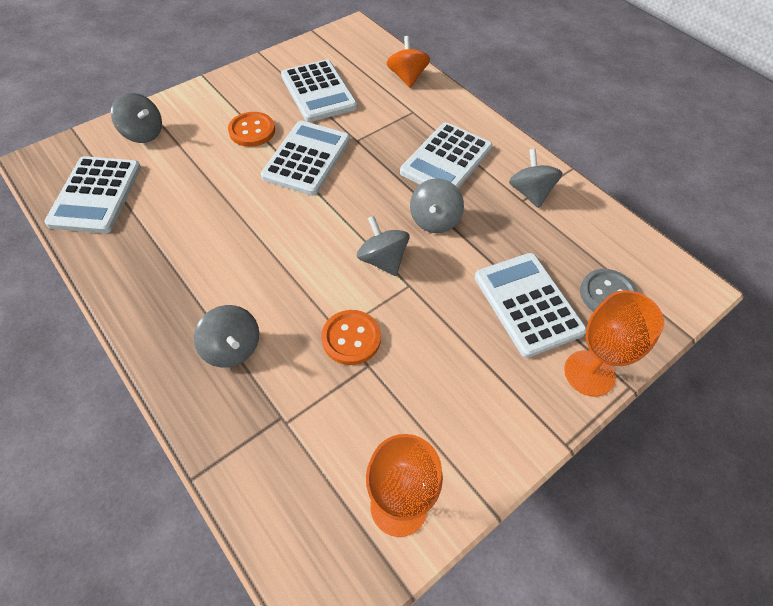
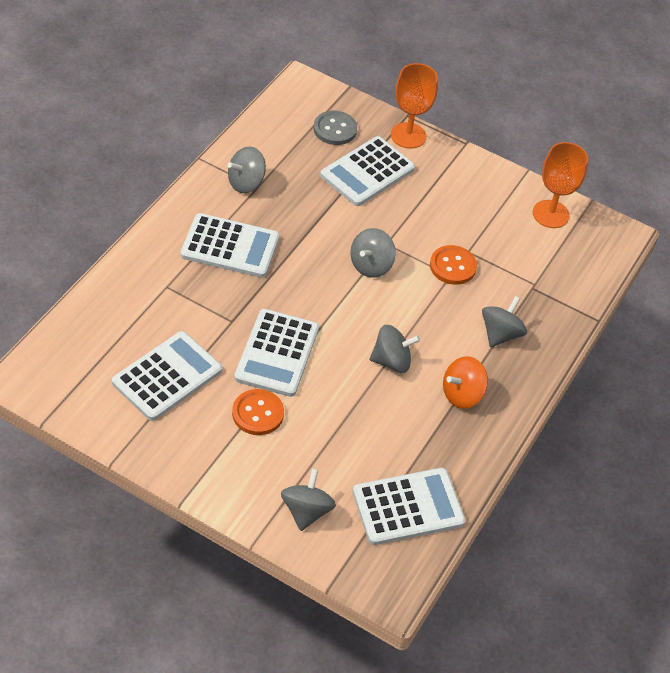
camera: 115 degrees left, 5 degrees down
(307, 158) = (277, 353): white calculator -> white calculator turned 75 degrees counterclockwise
(407, 77) = (108, 304): orange spinning top -> orange spinning top (462, 394)
(434, 220) = (310, 241): grey spinning top -> grey spinning top (391, 361)

